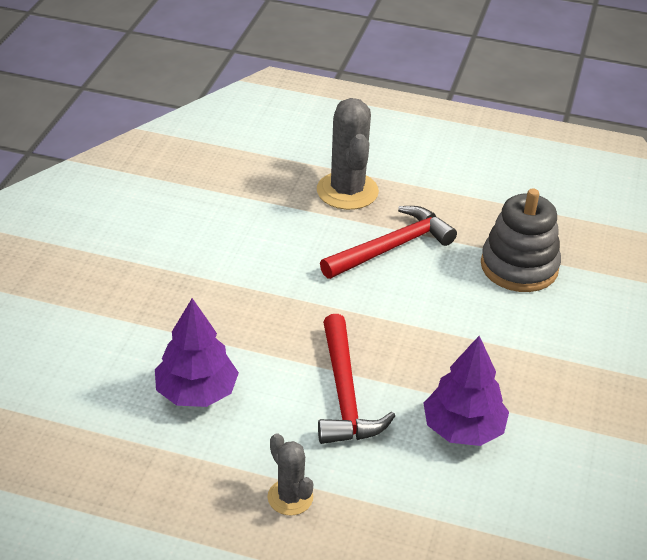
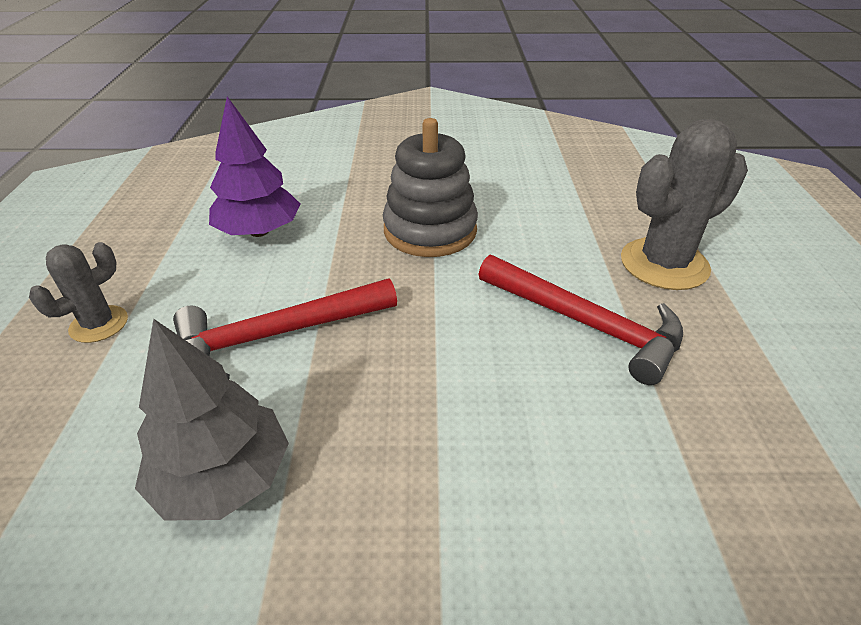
camera: 75 degrees right, 0 degrees up
(463, 429) = (223, 477): purple tree -> grey tree
(519, 267) = (662, 493): grey stacking toy -> grey stacking toy (430, 230)

